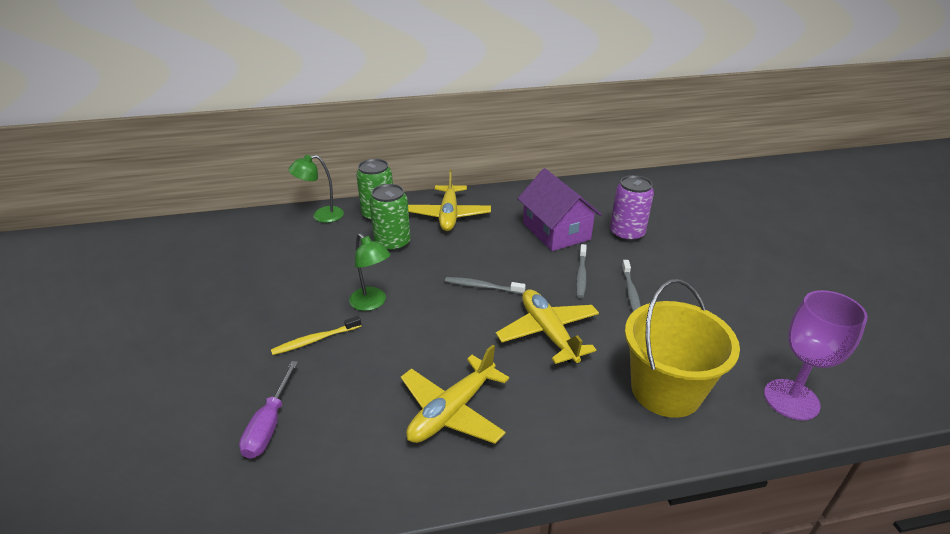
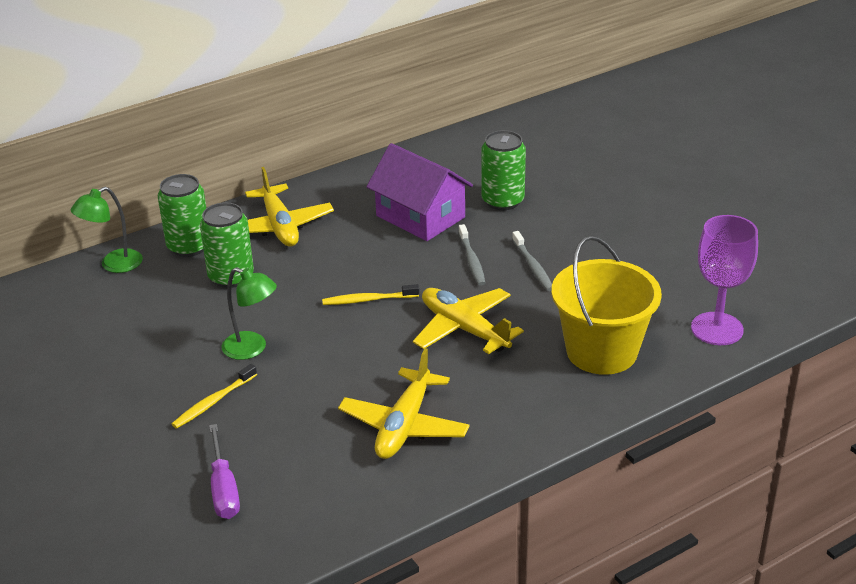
camera: 20 degrees left, 0 degrees up
(482, 287) = (368, 300): grey toothbrush -> yellow toothbrush
(627, 234) = (502, 201): purple can -> green can

